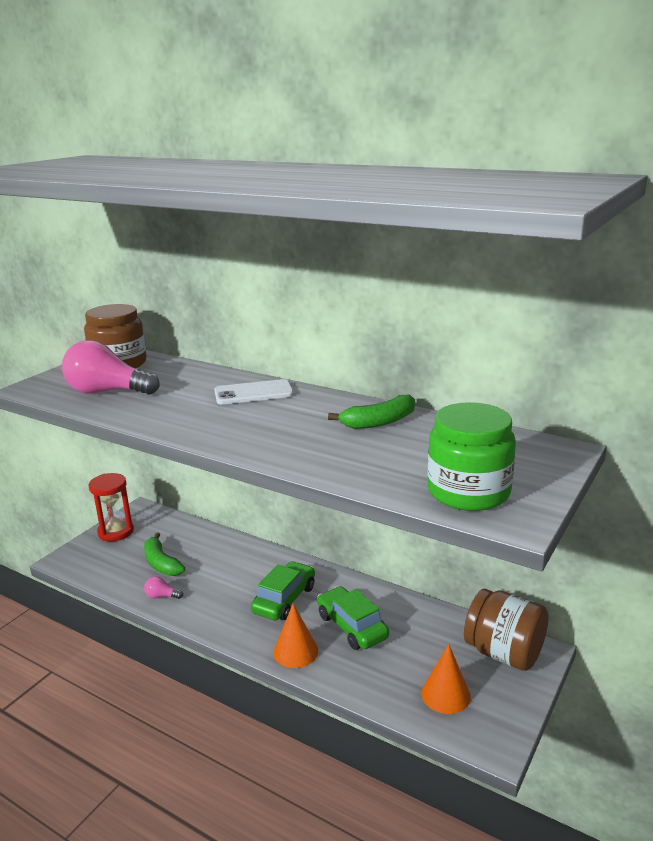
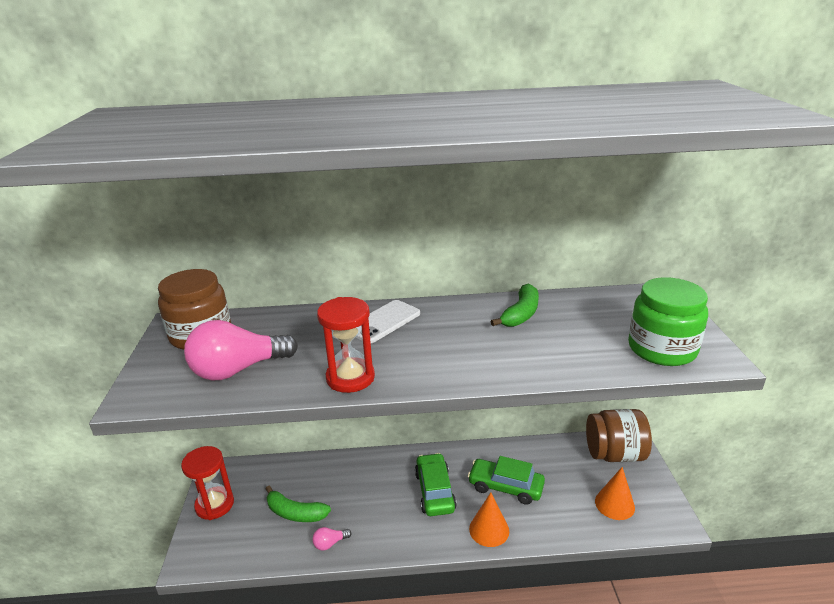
camera: 35 degrees left, 5 degrees up
(167, 421) = (350, 378): none -> red hourglass

